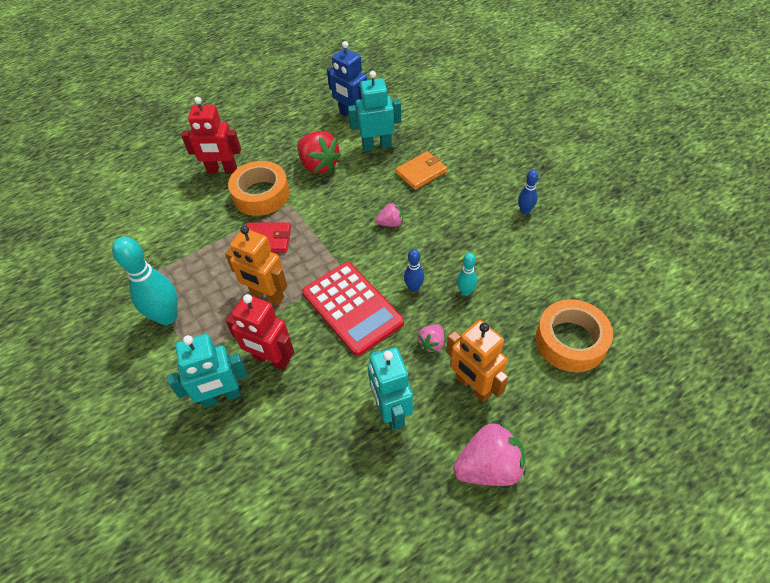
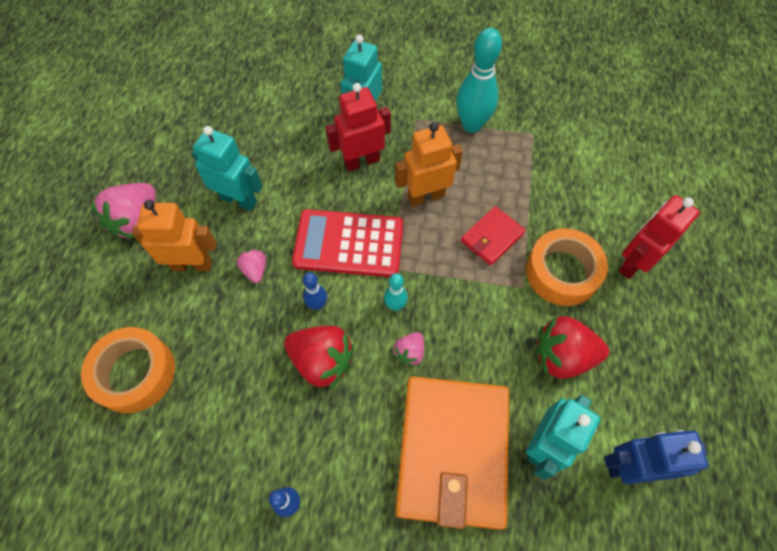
camera: 130 degrees right, 10 degrees up
(421, 172) = (453, 452): orange wallet -> orange wallet, size x2.14
(444, 256) = (322, 361): none -> red strawberry
(465, 291) = (268, 341): turquoise bowling pin -> turquoise bowling pin (395, 305)

